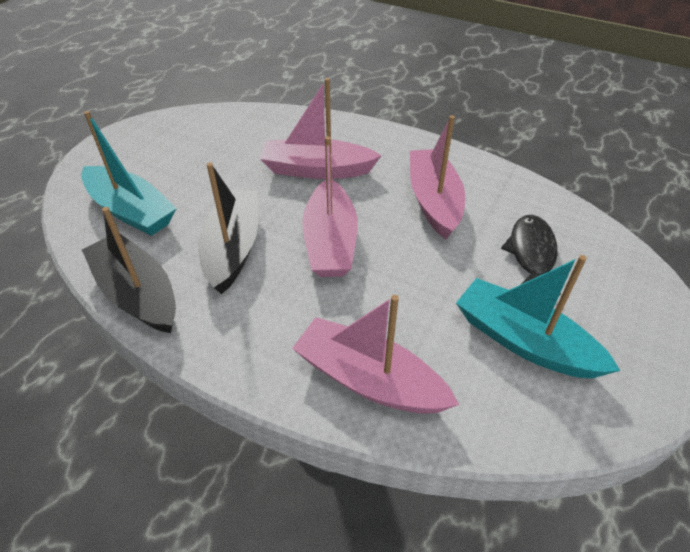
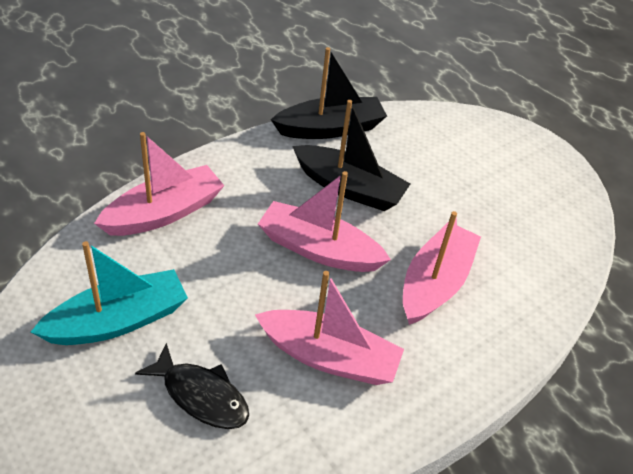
camera: 110 degrees right, 0 degrees up
(131, 211) = (433, 145): turquoise boat -> none

